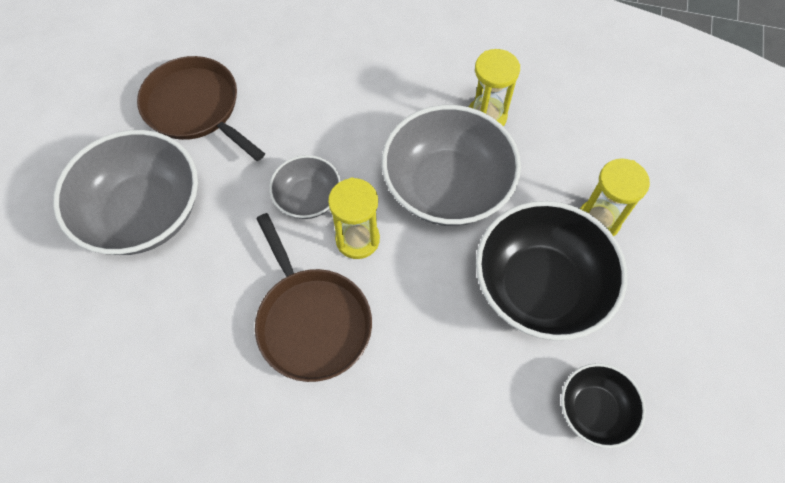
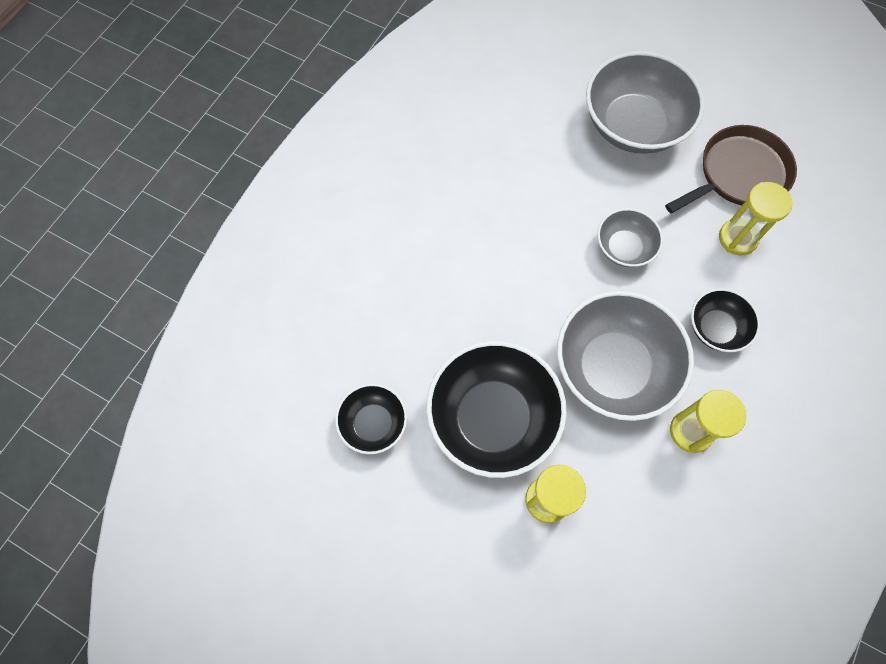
camera: 105 degrees right, 5 degrees up
(312, 321) = (507, 229): brown pan -> none
(357, 239) = (574, 278): yellow hourglass -> yellow hourglass (737, 238)
(377, 109) = (716, 328): none -> black bowl

